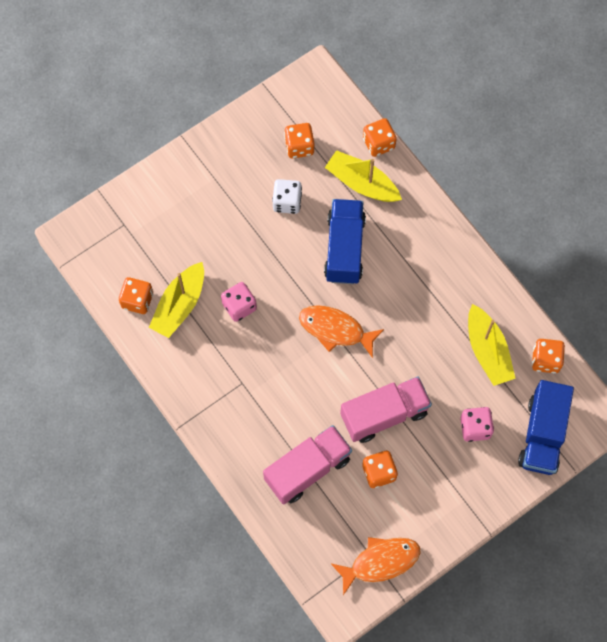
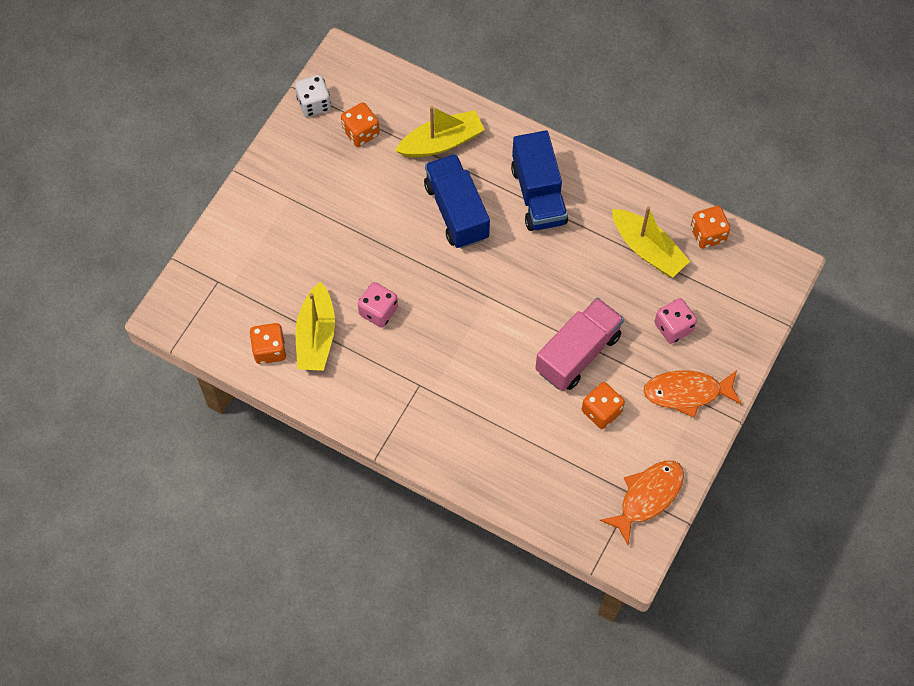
camera: 25 degrees left, 5 degrees down
(287, 202) = (375, 190): white dice -> white dice (314, 104)
(307, 469) = (529, 440): pink truck -> none
(335, 330) = (487, 293): orange fish -> orange fish (687, 392)
(362, 183) = (442, 142): yellow boat -> yellow boat turned 150 degrees clockwise
(378, 143) = (439, 98): orange dice -> none
(542, 434) = (741, 305): blue truck -> blue truck (538, 195)

